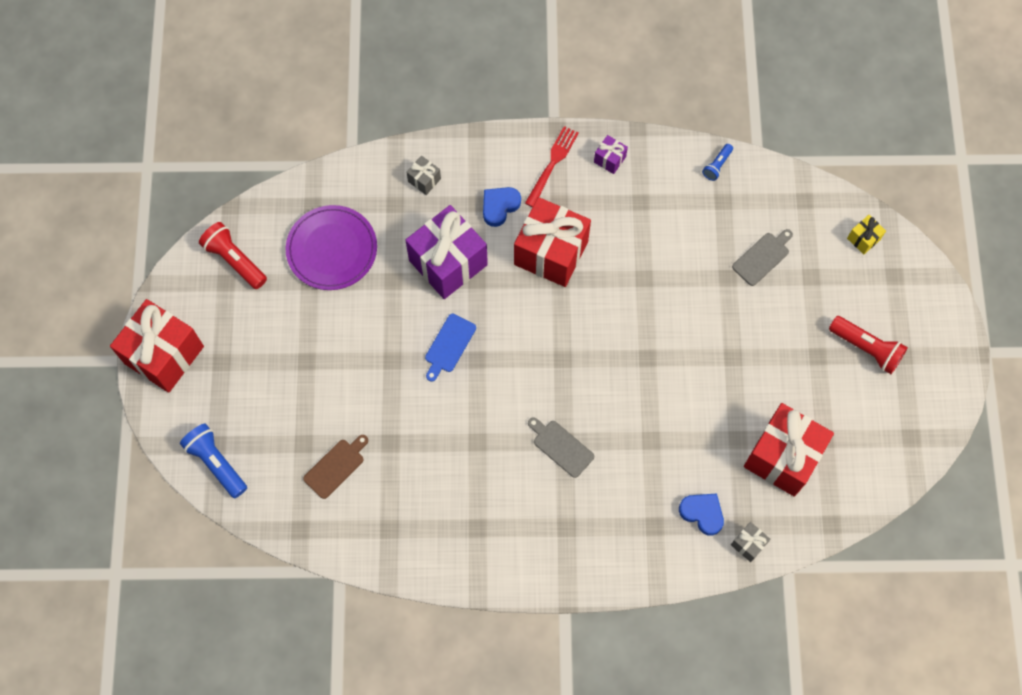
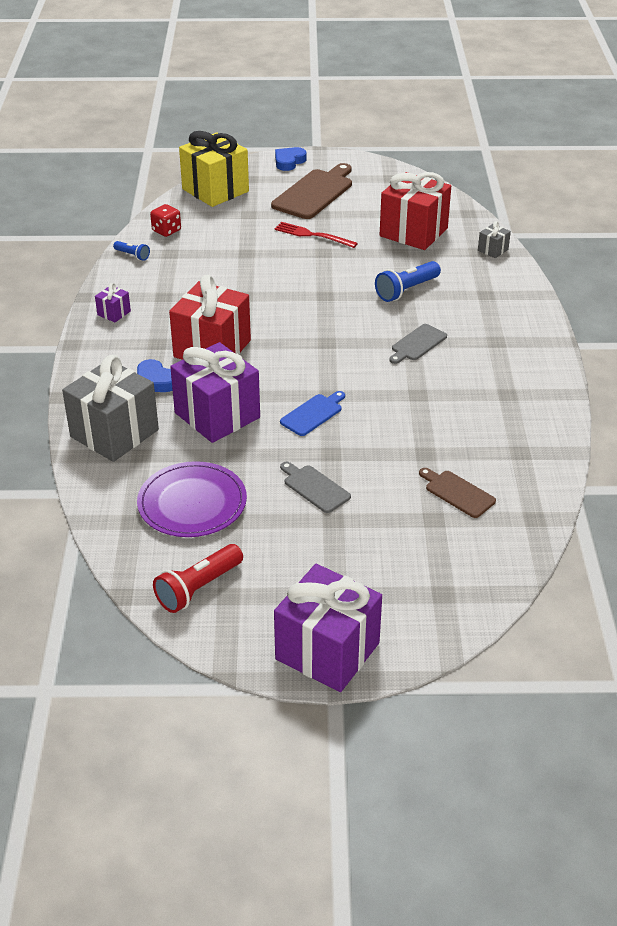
camera: 90 degrees left, 30 degrees down
(164, 355) = (327, 651): red gift -> purple gift
(216, 463) = (466, 592): blue flashlight -> blue flashlight (406, 290)
(424, 180) = (114, 433): grey gift -> grey gift, size x2.33
(449, 345) = (313, 414): blue cutting board -> blue cutting board turned 75 degrees counterclockwise
(552, 163) = (111, 347): red fork -> red fork (312, 235)
(702, 513) = (470, 271): blue heart -> blue heart (289, 161)
(762, 257) = (228, 236): grey cutting board -> grey cutting board (314, 487)
(769, 194) = (166, 231): none -> red dice
(863, 239) = (215, 190): yellow gift -> yellow gift, size x2.33
(866, 348) = (314, 193): red flashlight -> brown cutting board

